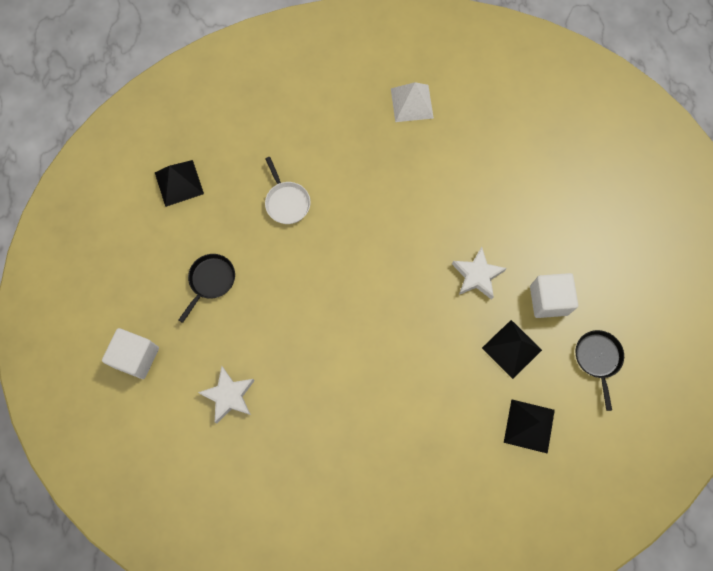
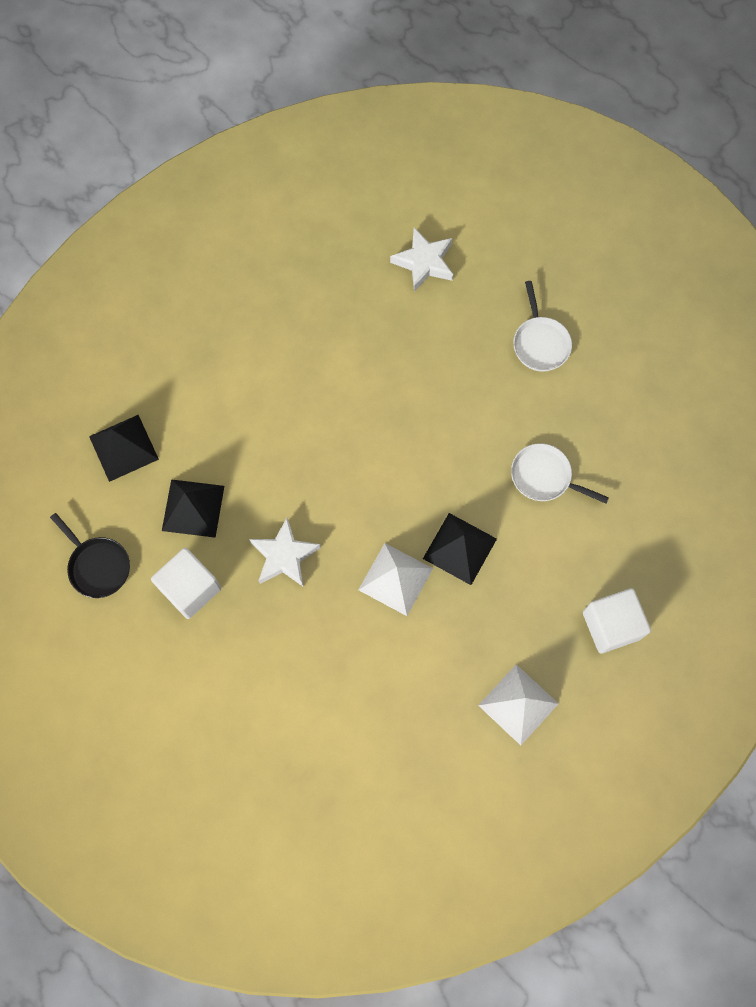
camera: 140 degrees right, 0 degrees up
(136, 357) = (537, 229): white cube -> white cube (611, 625)
(179, 183) = (669, 409): black pyramid -> black pyramid (459, 548)
(210, 281) = (540, 343): black pan -> white pan
(422, 213) = (395, 579): none -> white pyramid

